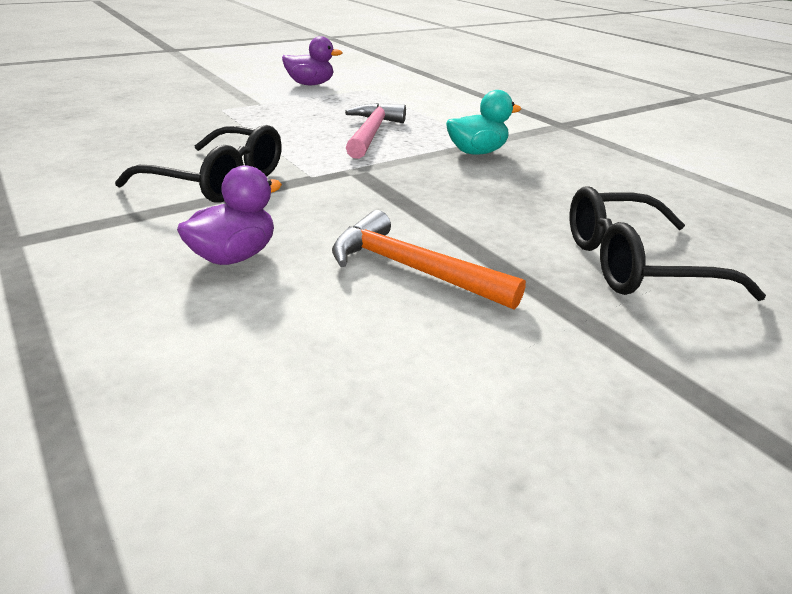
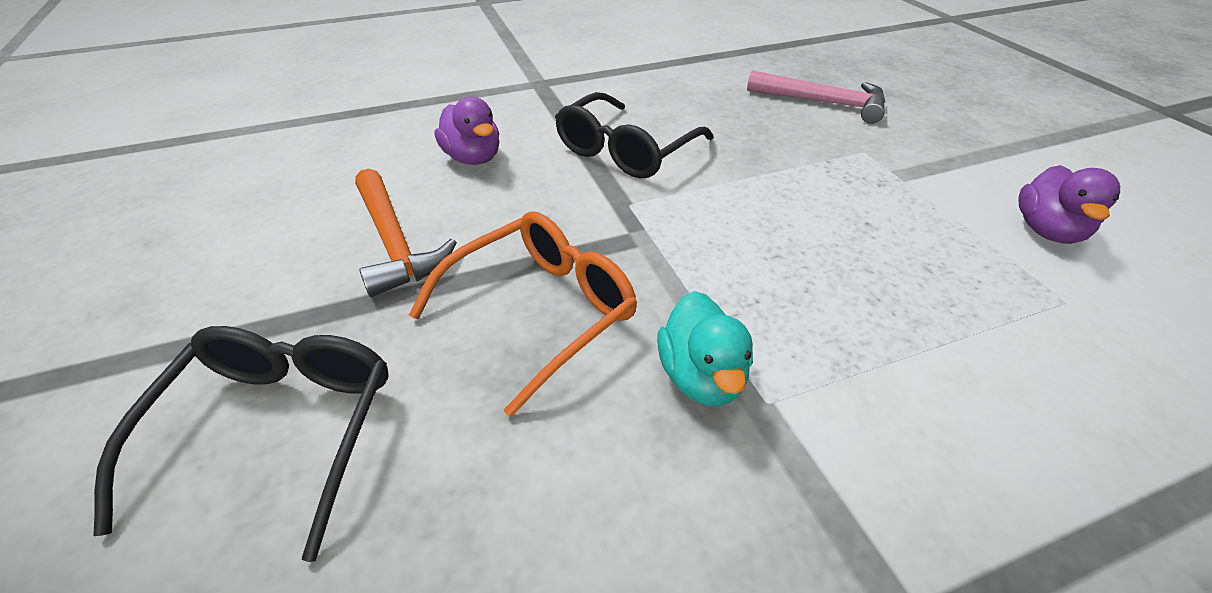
camera: 105 degrees right, 10 degrees up
(371, 133) = (785, 268): pink hammer -> pink hammer (823, 102)
(412, 269) = (394, 242): orange hammer -> orange hammer turned 105 degrees clockwise
(458, 195) = (541, 312): none -> orange glasses

